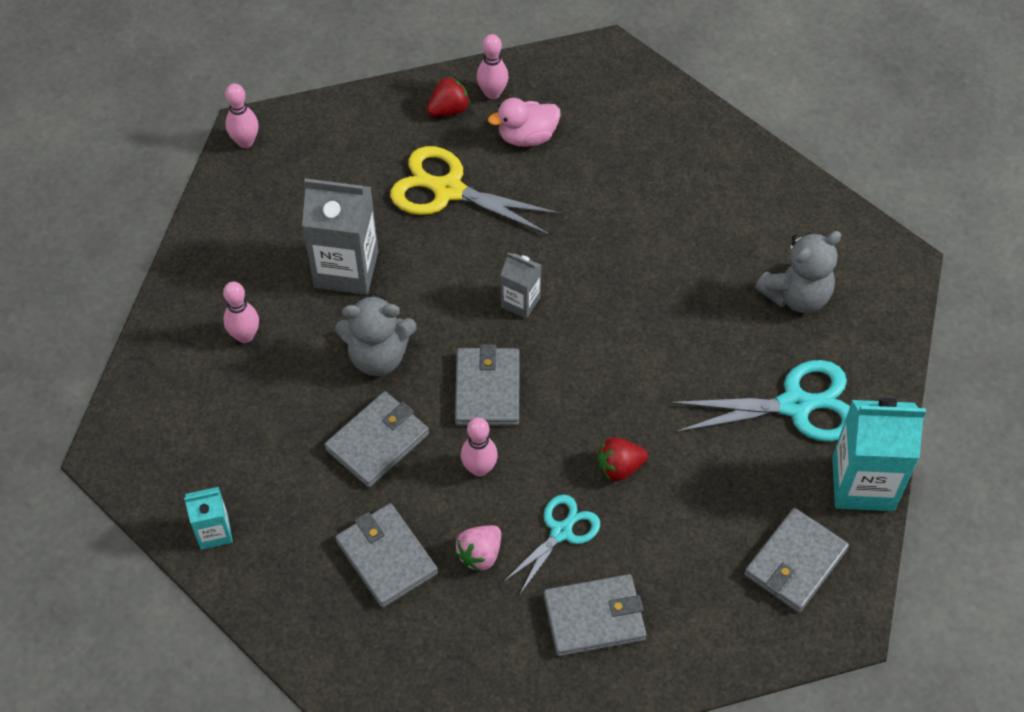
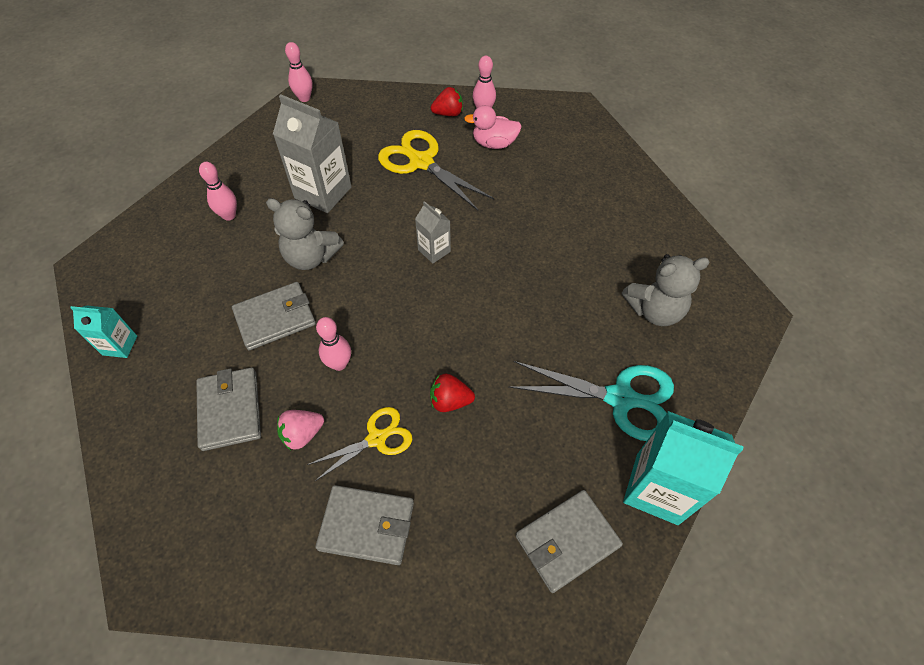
camera: 20 degrees right, 0 degrees up
(487, 389) = (377, 305): grey wallet -> none
(561, 532) = (376, 438): turquoise scissors -> yellow scissors

